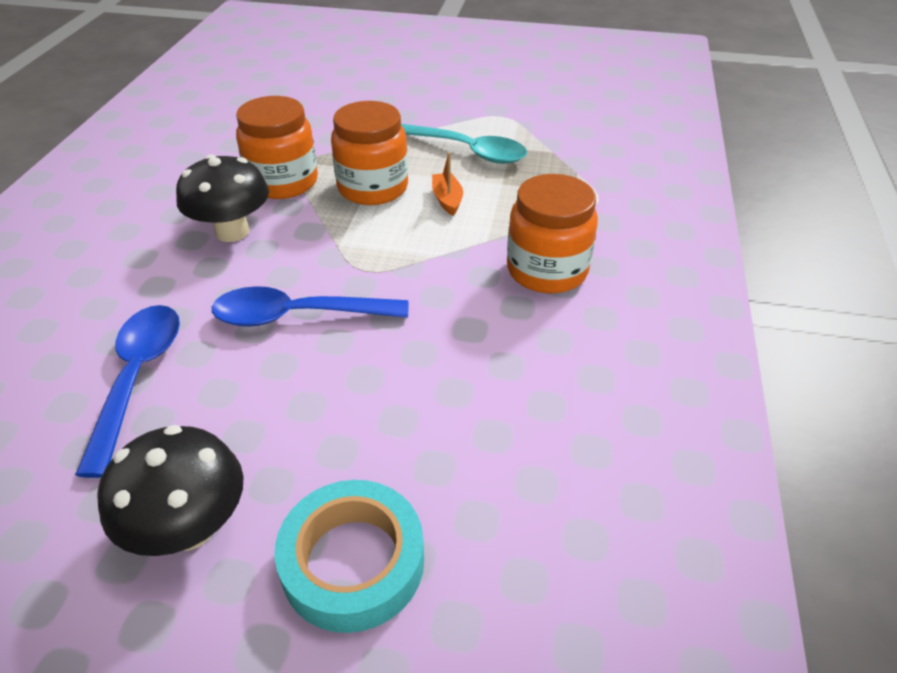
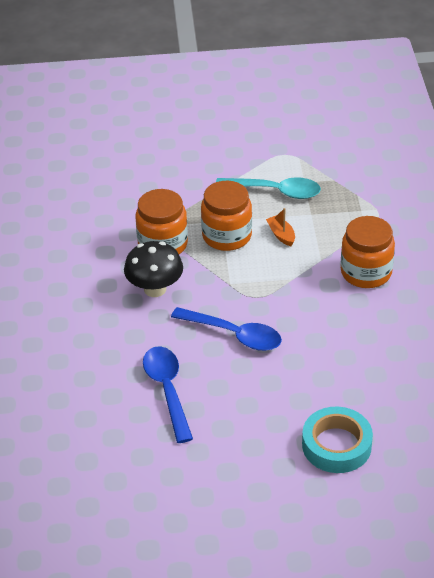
camera: 15 degrees left, 0 degrees up
(190, 528) = (250, 451): black mushroom -> none
(298, 316) = (234, 335): blue spoon -> blue spoon turned 135 degrees counterclockwise

